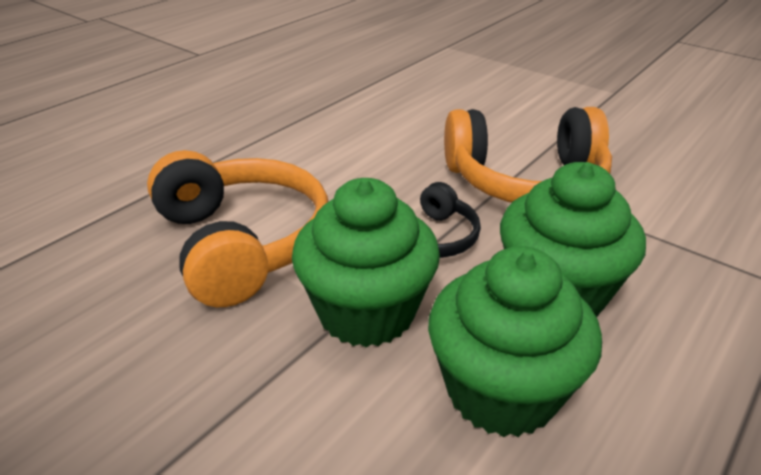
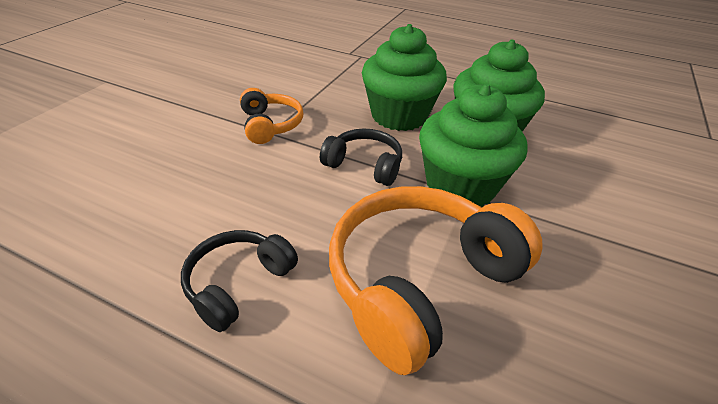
camera: 105 degrees left, 5 degrees up
(293, 158) = (238, 283): none -> black headphones
(526, 181) = (270, 125): orange headphones -> orange headphones, size x0.53

